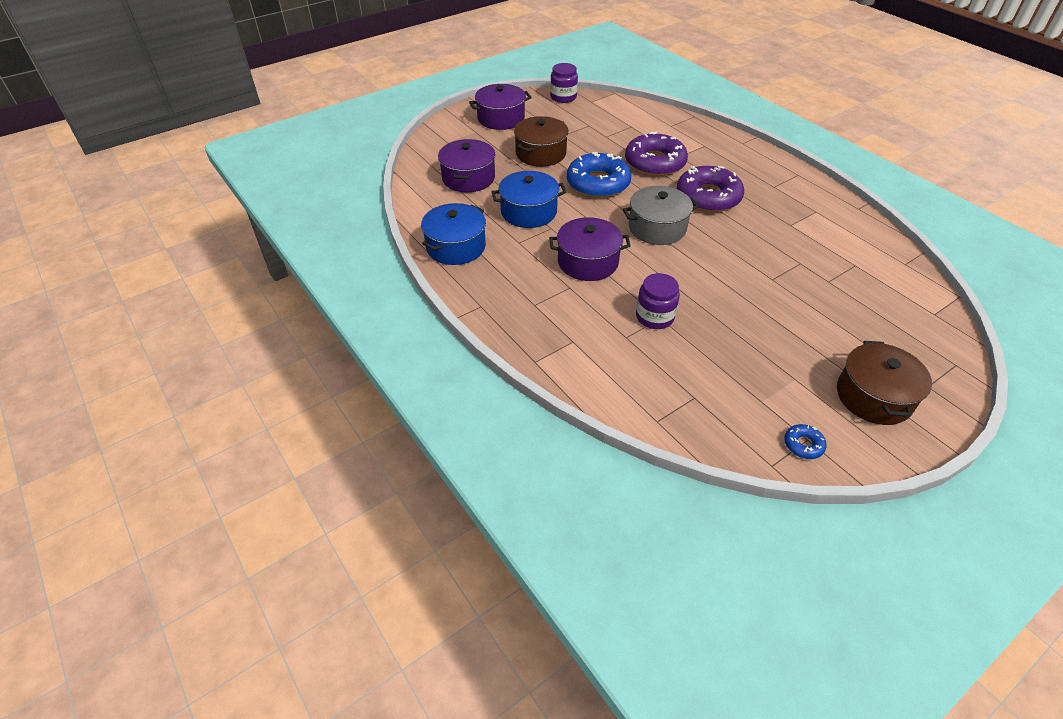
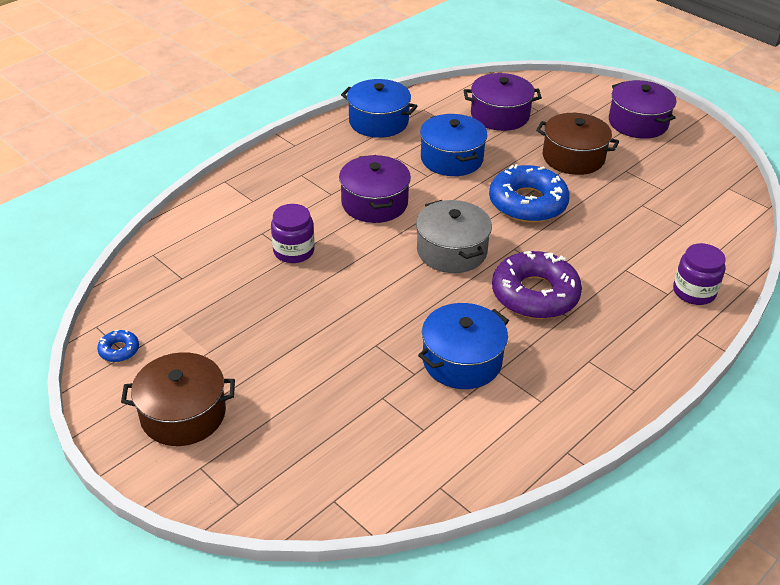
camera: 80 degrees right, 5 degrees down
(563, 97) = (724, 164): purple jar -> purple jar (694, 292)
(655, 163) = (597, 247): purple donut -> none
(783, 239) = (462, 360): none -> blue pot

